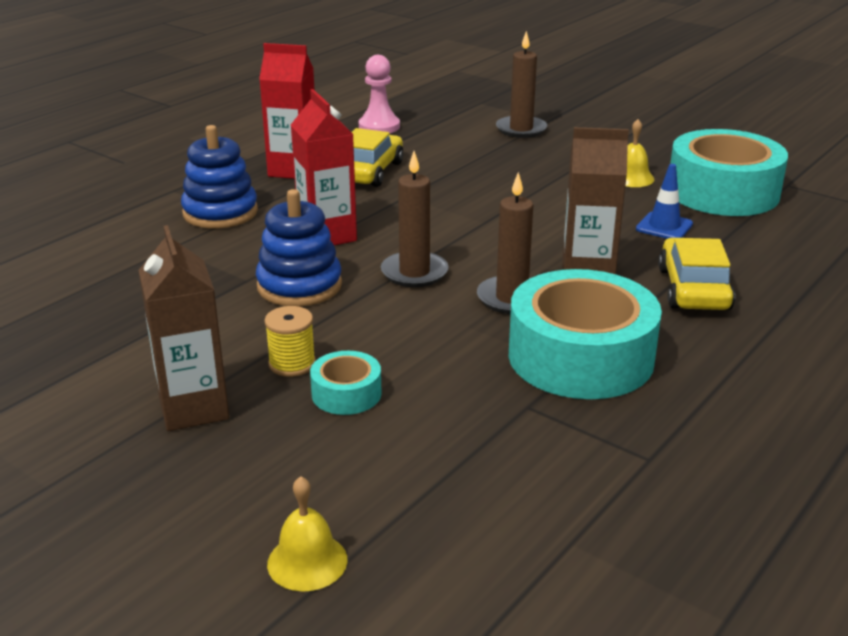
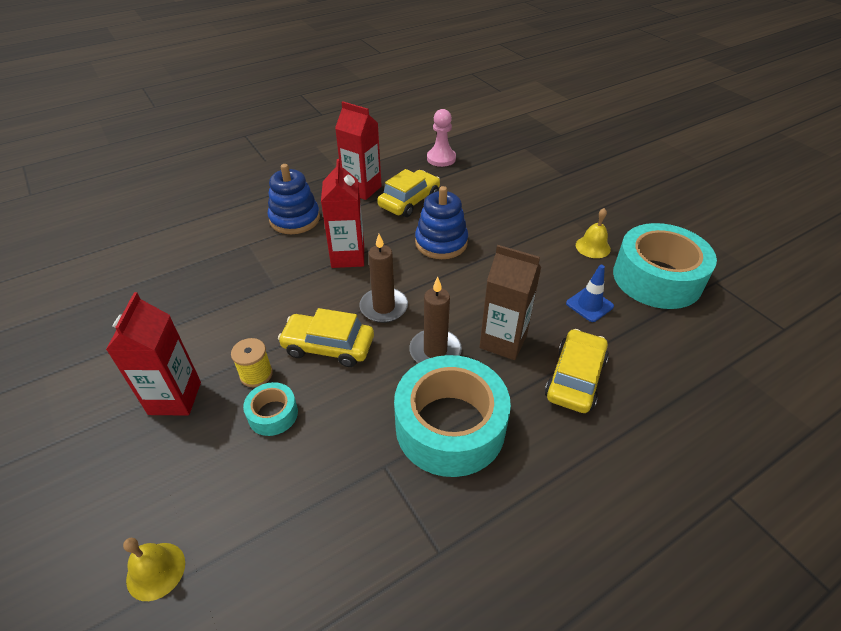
camera: 20 degrees right, 15 degrees up
(193, 408) = (175, 398): brown carton -> red carton
(299, 286) = (303, 300): blue stacking toy -> blue stacking toy (441, 242)
(370, 320) = (328, 346): none -> yellow car
(521, 129) = (538, 180): brown candle -> none

